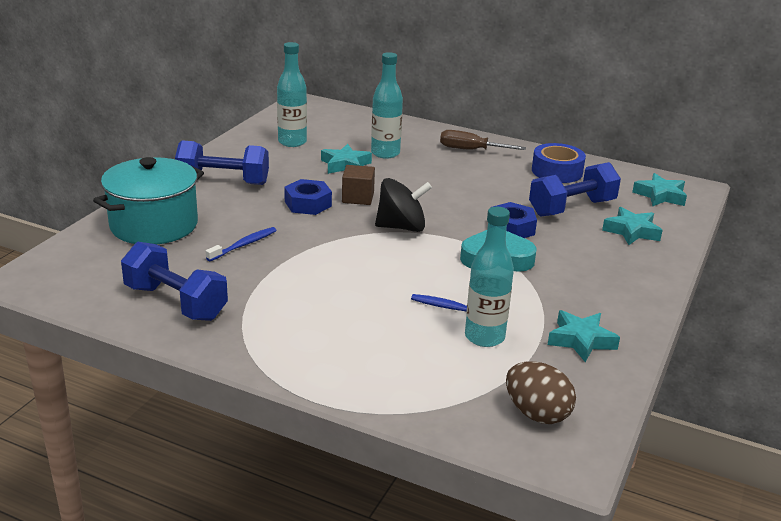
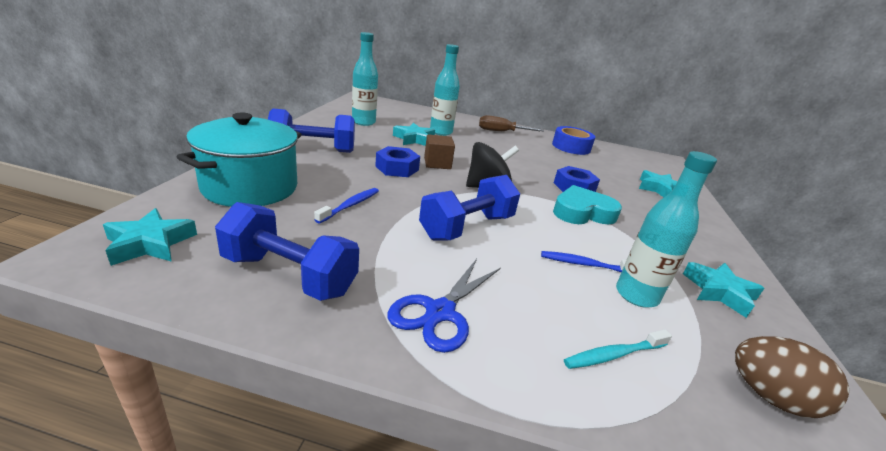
camera: 15 degrees left, 0 degrees up
(289, 336) = (440, 312): none -> blue scissors
(420, 376) = (614, 355): none -> turquoise toothbrush
(572, 208) = (603, 172): blue dumbbell -> blue dumbbell (467, 227)
(660, 195) = (651, 164): turquoise star -> turquoise star (150, 243)

